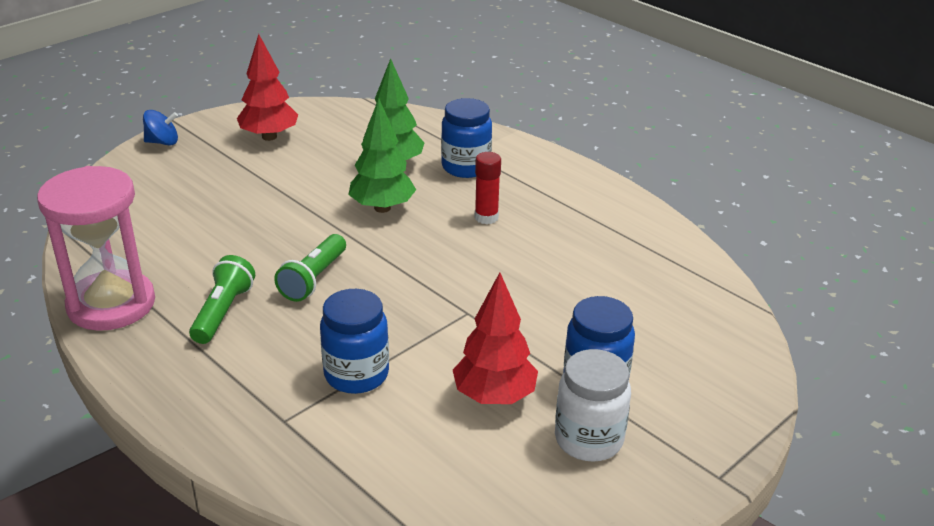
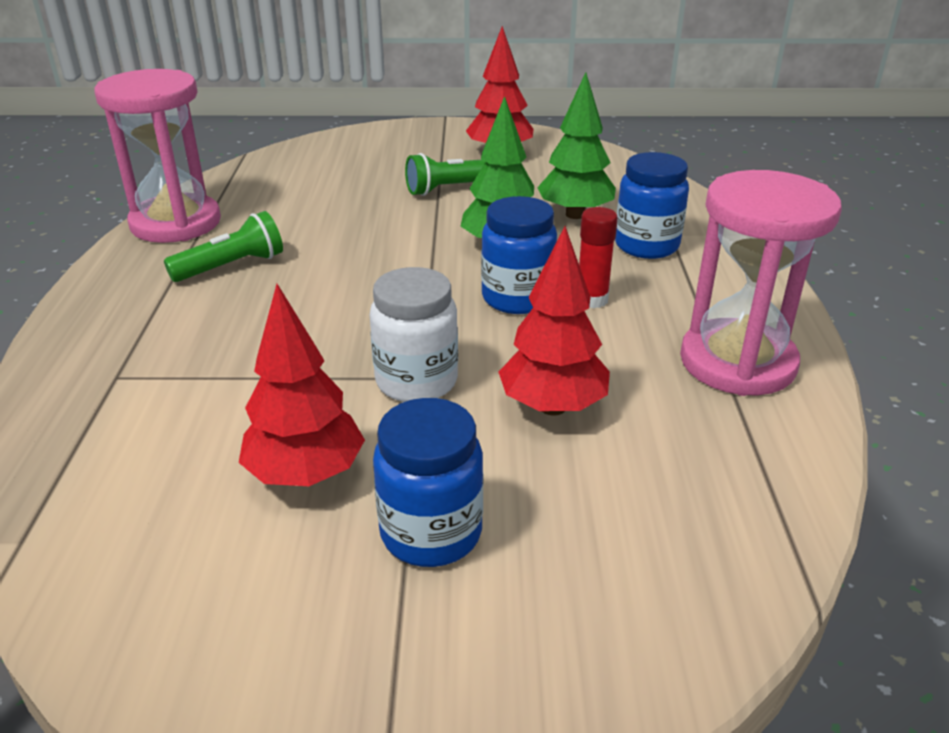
camera: 45 degrees right, 0 degrees up
(163, 142) = (410, 129): blue spinning top -> none
(313, 279) = (340, 276): green flashlight -> green flashlight (450, 189)
(356, 374) = (232, 374): blue jar -> blue jar (517, 298)
(556, 289) = (553, 407): none -> red tree
(588, 439) = (317, 592): white jar -> white jar (416, 381)
(604, 217) = (737, 362): none -> pink hourglass

